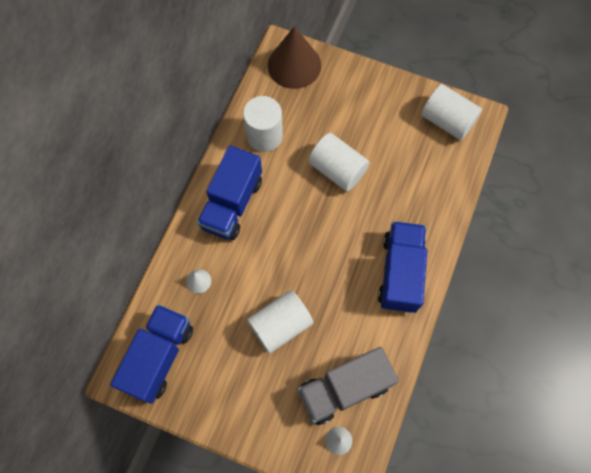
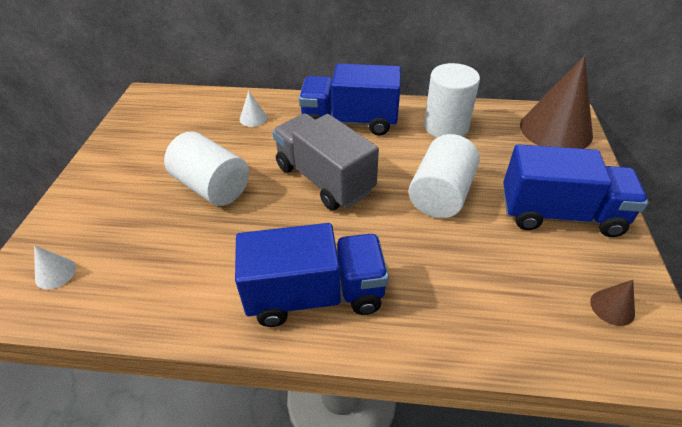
camera: 75 degrees right, 25 degrees down
(159, 356) = (167, 112): blue truck -> blue truck (560, 214)
(344, 388) = (129, 264): grey truck -> grey truck (324, 179)
(447, 121) = (612, 307): white cylinder -> brown cone

